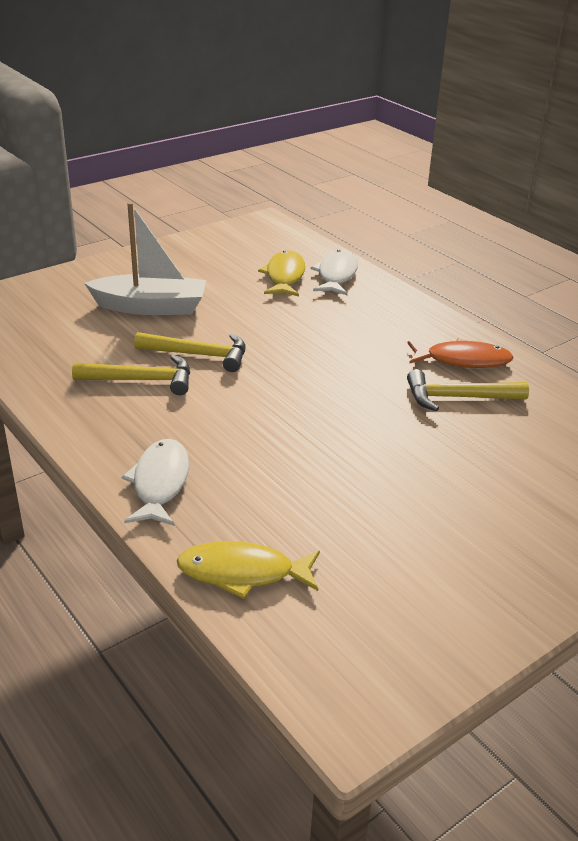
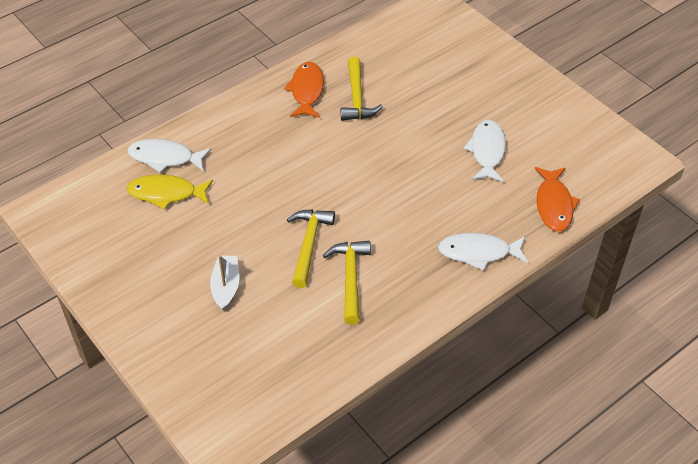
camera: 90 degrees left, 15 degrees up
(151, 307) = (226, 286): white boat -> white boat, size x0.58
(243, 573) = (554, 204): yellow fish -> orange fish
(361, 510) = (487, 151): none -> white fish

